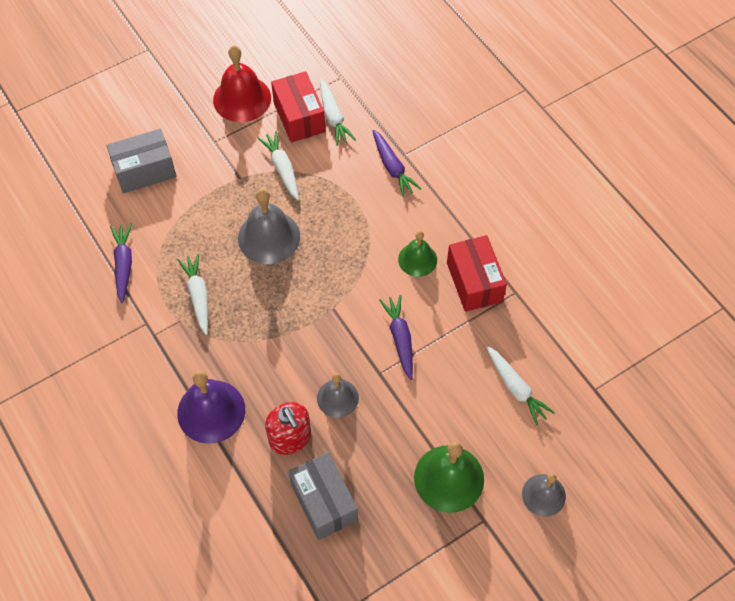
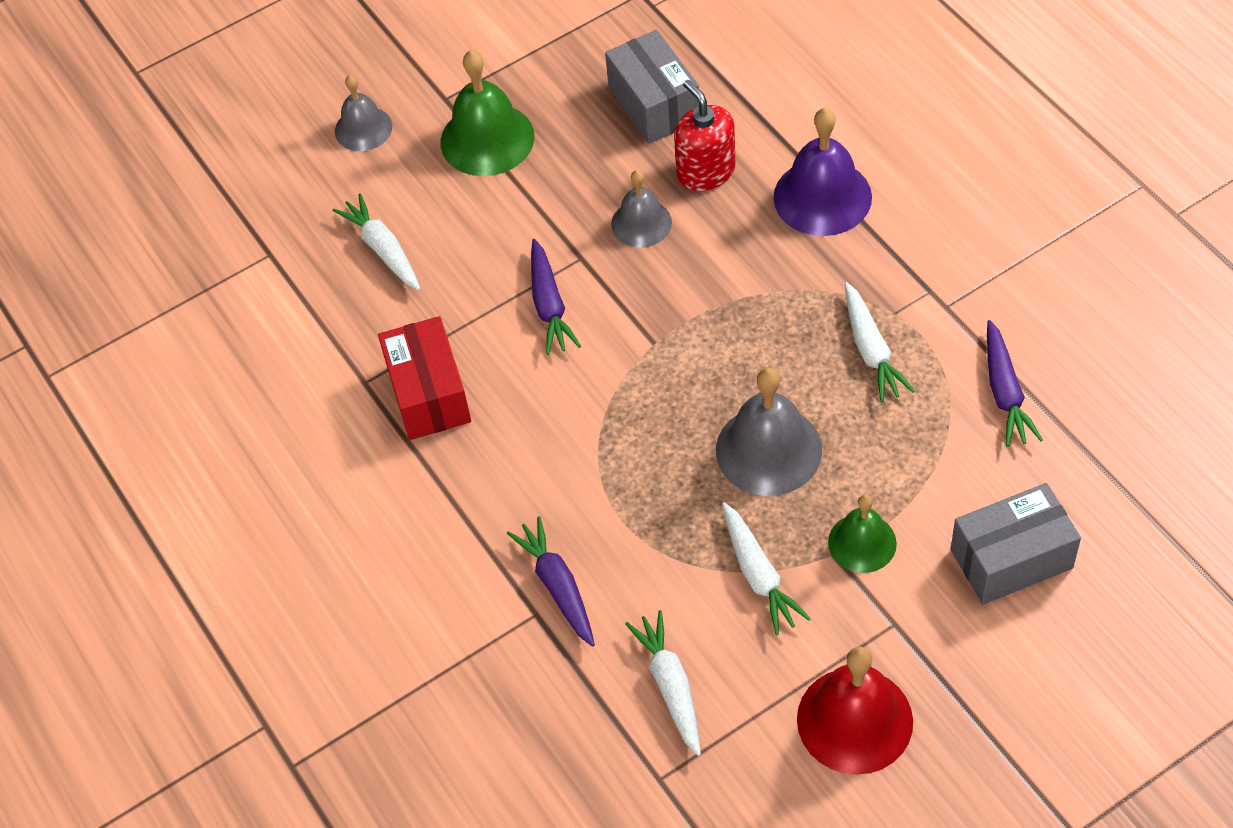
camera: 175 degrees left, 5 degrees down
(299, 117) = (737, 683): red box -> none
(417, 259) = (518, 425): green bell -> green bell (862, 542)

